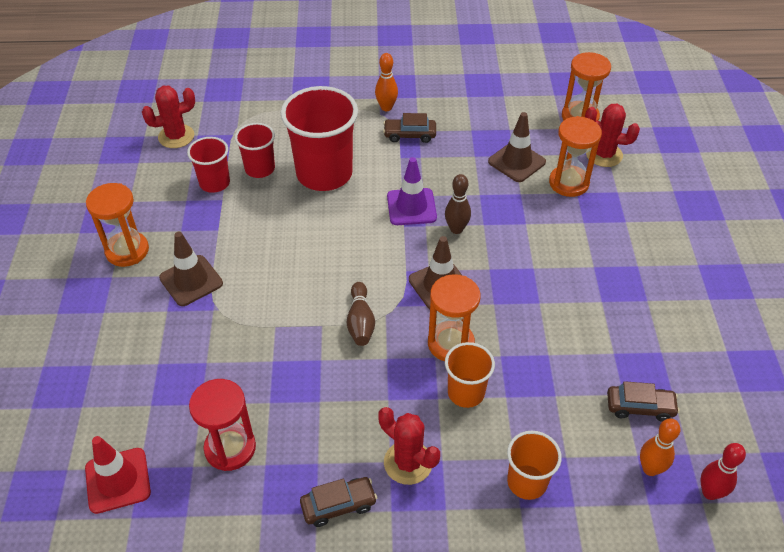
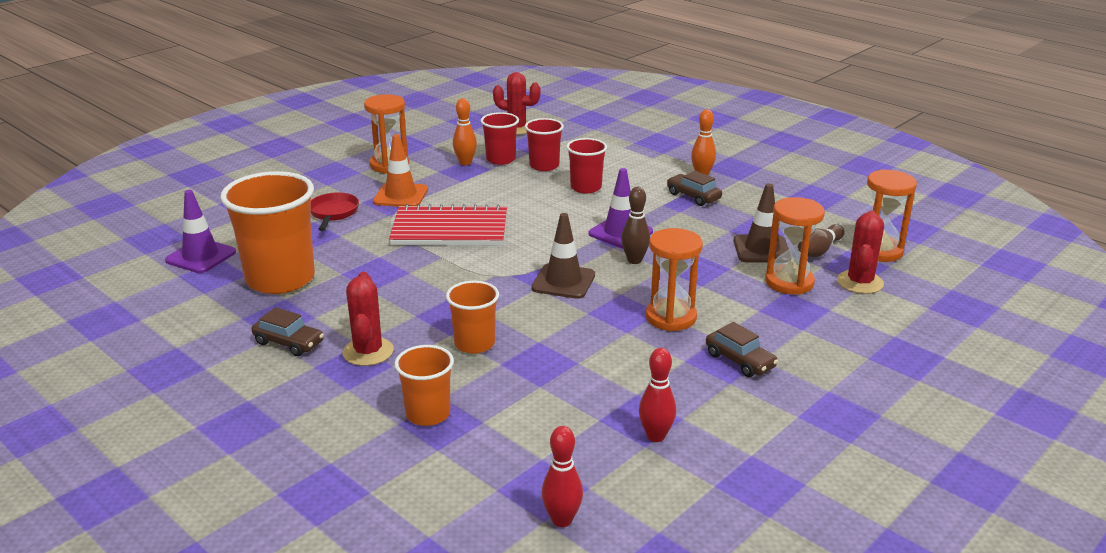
camera: 45 degrees right, 20 degrees down
(118, 480) = (201, 256): red traffic cone -> purple traffic cone
(162, 342) = (333, 213): none -> red pan
(191, 281) = (400, 196): brown traffic cone -> orange traffic cone
(230, 448) = (280, 279): red hourglass -> orange cup
(287, 291) = (450, 230): none -> red notebook
(324, 174) = (586, 187): red cup -> red cup, size x0.54
(360, 322) = (470, 269): brown bowling pin -> brown bowling pin (818, 251)
(450, 343) = (513, 314): orange hourglass -> orange hourglass (670, 317)
(604, 155) = (860, 282): red cactus -> red cactus turned 45 degrees clockwise
(640, 407) = (598, 435): brown car -> brown car (740, 360)
(650, 469) = (537, 472): orange bowling pin -> orange bowling pin (465, 163)
(667, 380) = (655, 436): none -> red bowling pin

